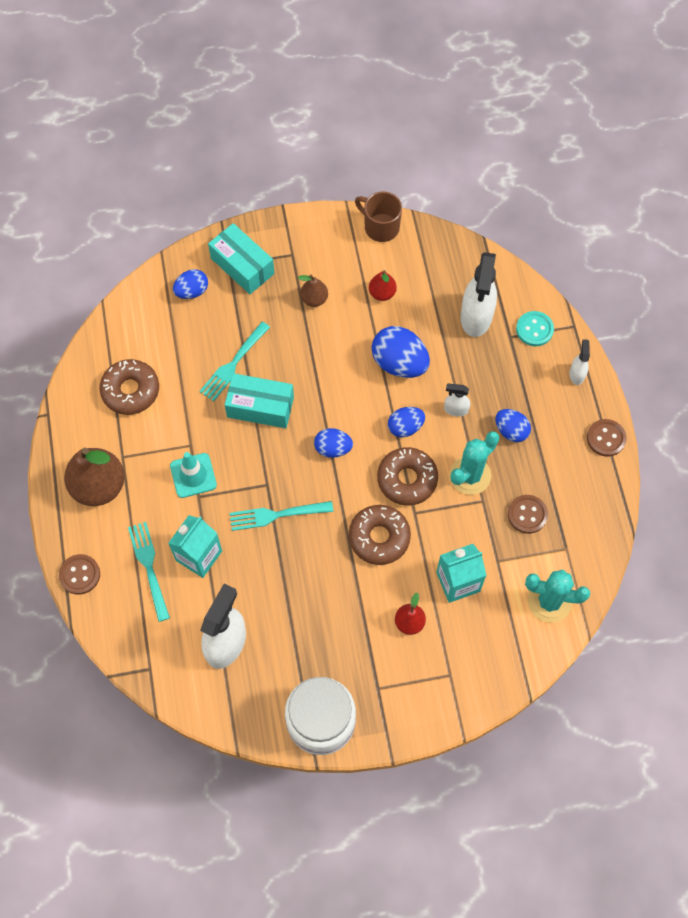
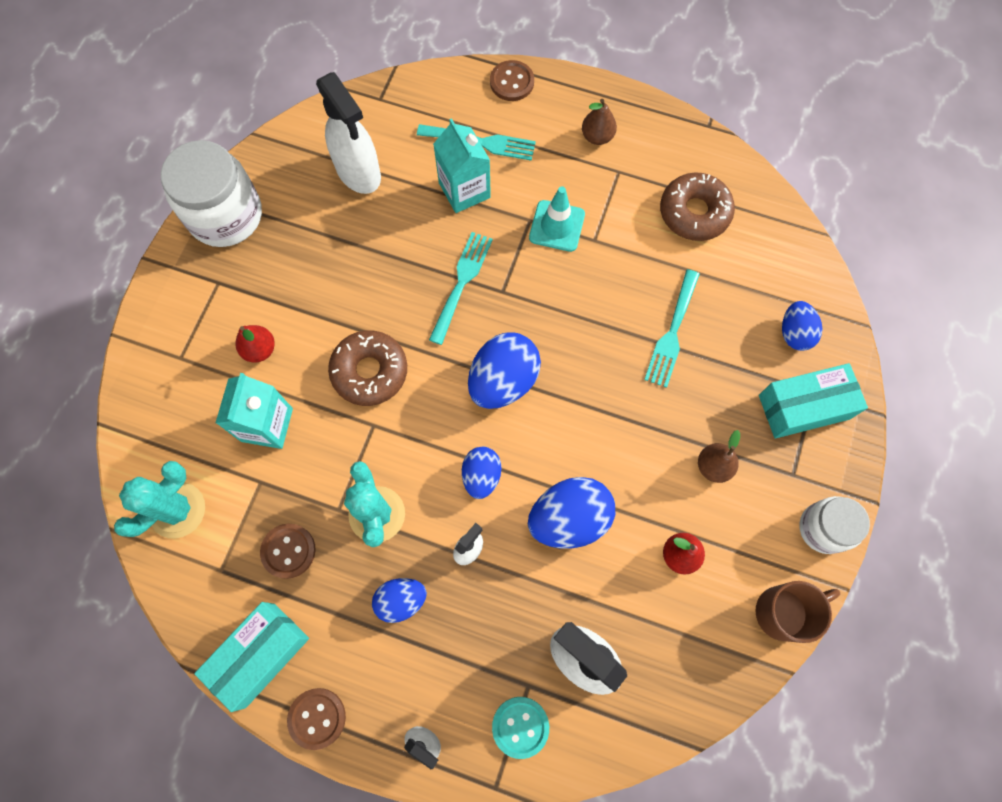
camera: 120 degrees right, 5 degrees up
(99, 486) = (597, 137): brown pear -> brown pear, size x0.50
(234, 363) = (672, 331): turquoise fork -> turquoise fork turned 135 degrees counterclockwise
(260, 407) = (600, 331): turquoise box -> turquoise box (260, 655)
(316, 226) = (823, 528): none -> white jar
(333, 448) = (503, 381): blue egg -> blue egg, size x1.65
(407, 479) = (417, 440): brown donut -> none

